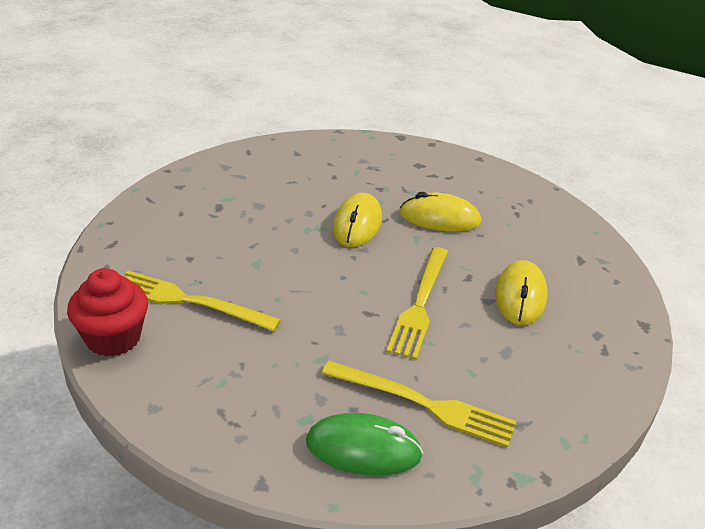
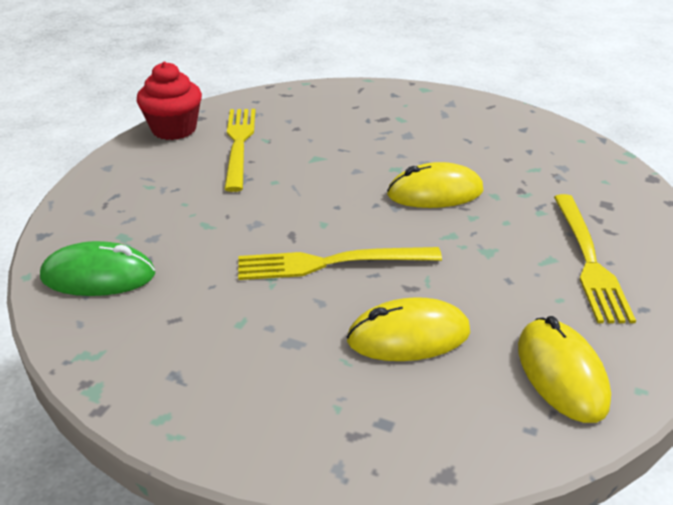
camera: 70 degrees right, 0 degrees up
(363, 449) = (98, 276): green mouse -> green mouse turned 75 degrees counterclockwise
(423, 404) = (173, 298): yellow fork -> yellow fork (588, 260)
(439, 218) = (508, 242): yellow mouse -> yellow mouse (561, 373)

